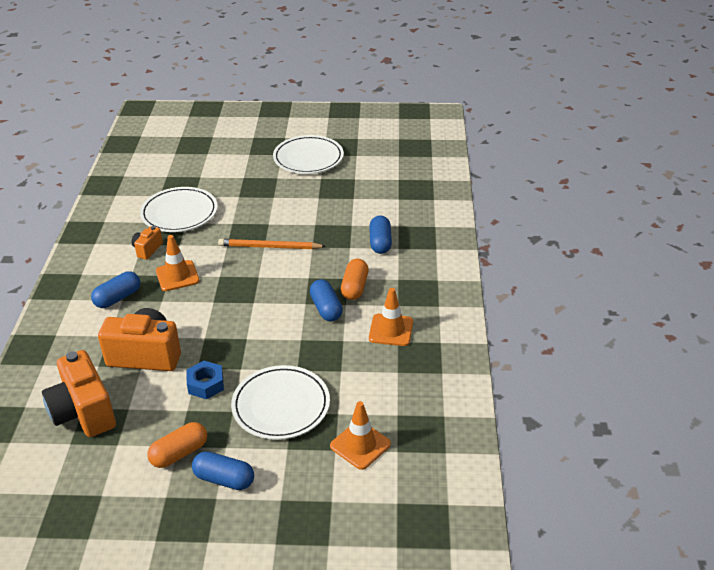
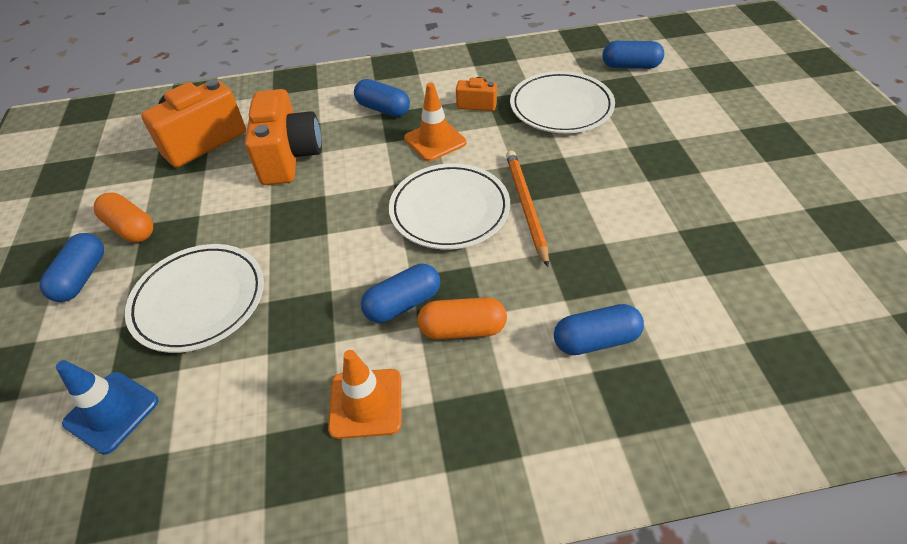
camera: 80 degrees right, 10 degrees up
(155, 174) = (630, 66): none -> blue capsule
(206, 384) = (241, 219): blue nut -> none
(308, 158) = (779, 192): white plate -> white plate (449, 210)
(360, 445) = (111, 412): orange traffic cone -> blue traffic cone

